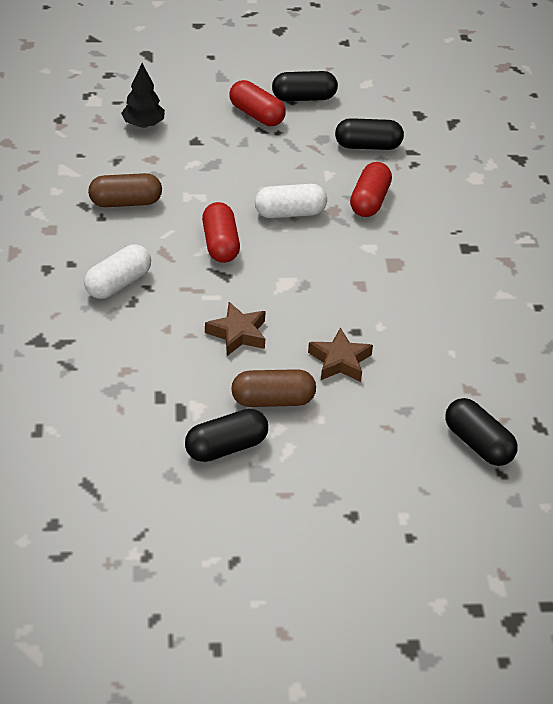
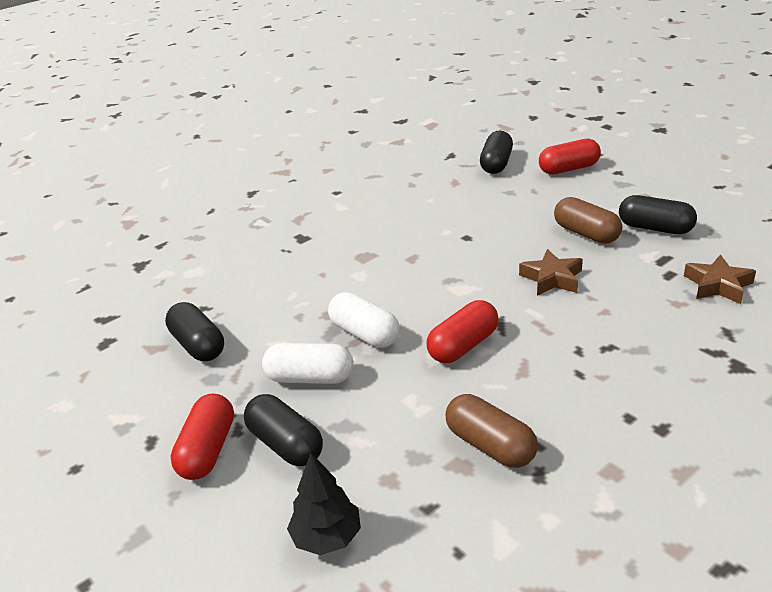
camera: 120 degrees left, 10 degrees down
(118, 283) = (603, 369): white capsule -> white capsule (310, 378)
(303, 98) = (134, 434): black capsule -> black capsule (285, 444)
(339, 361) = (506, 229): brown star -> brown star (718, 285)
(369, 201) = (292, 303): red capsule -> red capsule (568, 169)

